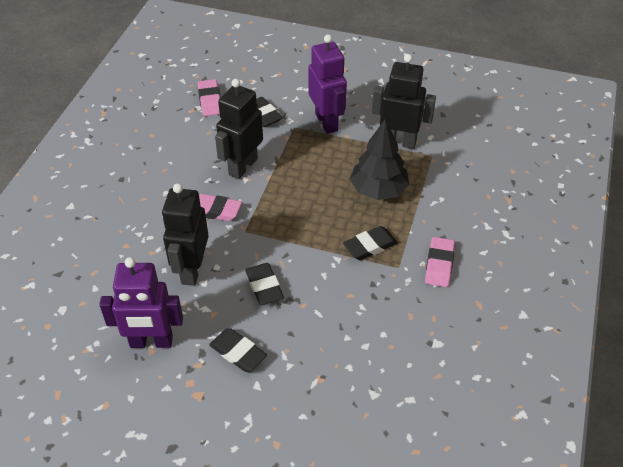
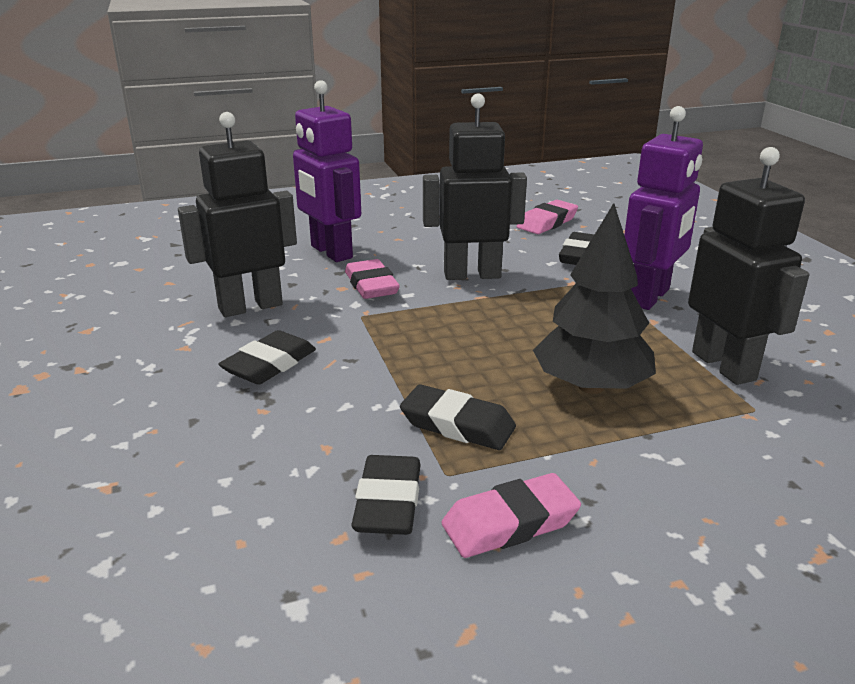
camera: 55 degrees right, 20 degrees down
(151, 342) = (101, 324): purple robot -> purple robot (330, 252)
(238, 353) = (120, 390): black eraser -> black eraser (388, 502)

